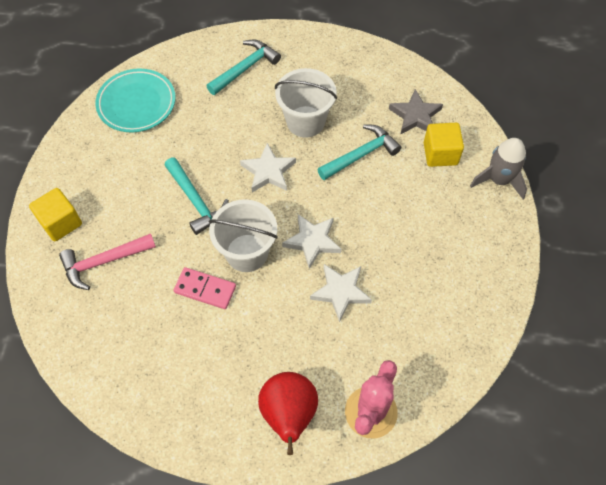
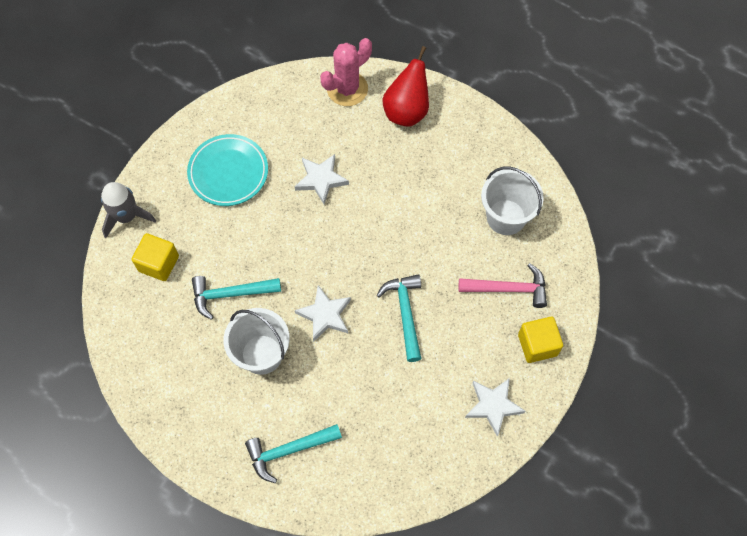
camera: 155 degrees left, 5 degrees up
(136, 103) = (422, 455): turquoise plate -> turquoise plate (228, 172)
(205, 289) = (430, 228): pink domino -> none
(247, 253) = (381, 244): white bucket -> white bucket (506, 217)
(312, 241) = (320, 231): white star -> white star (493, 406)
(415, 116) = (153, 313): grey star -> none

